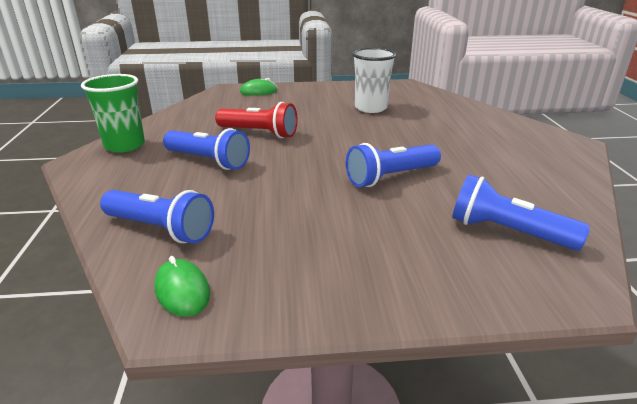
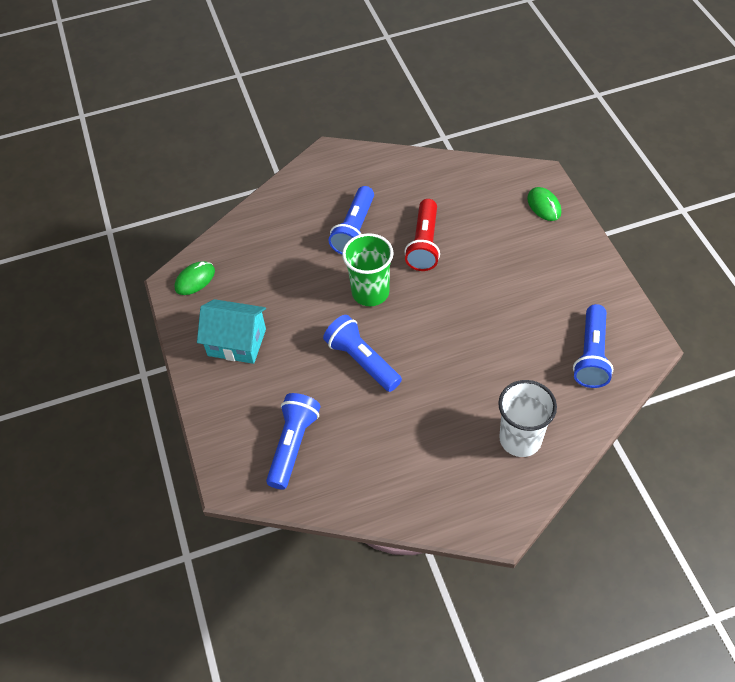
camera: 80 degrees right, 25 degrees up
(124, 145) = (366, 165): green cup -> green cup (370, 292)
(161, 229) = (251, 244): blue flashlight -> blue flashlight (591, 355)
(330, 260) = (237, 342): none -> turquoise house
(370, 108) = (533, 321): white cup -> white cup (520, 439)

